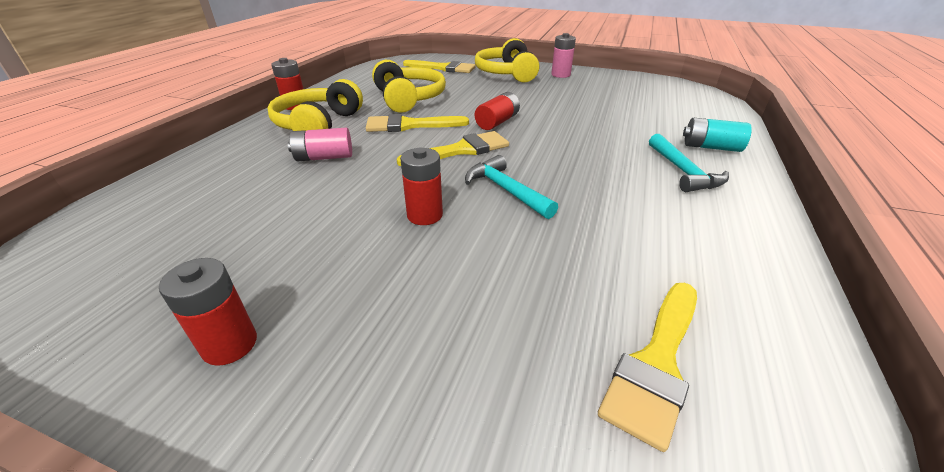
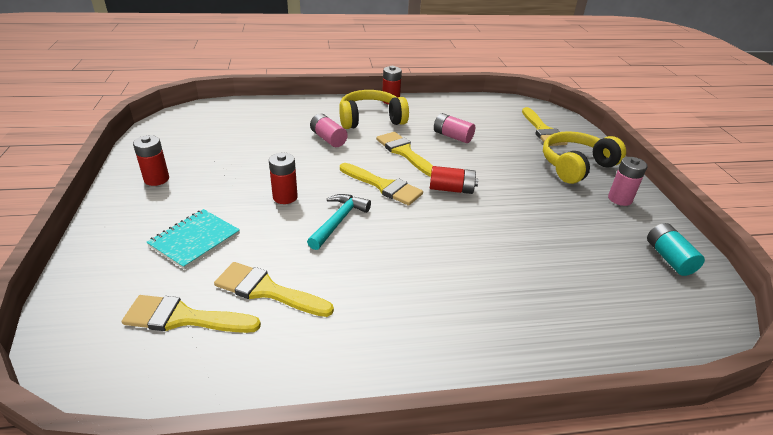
camera: 60 degrees right, 0 degrees up
(408, 99) = (452, 136): yellow headphones -> pink battery
(466, 320) = (195, 240): none -> turquoise notebook
(616, 269) = (267, 290): none -> yellow brush
(683, 171) = (447, 316): turquoise hammer -> none
(711, 147) = (527, 335): turquoise battery -> turquoise battery (669, 258)

